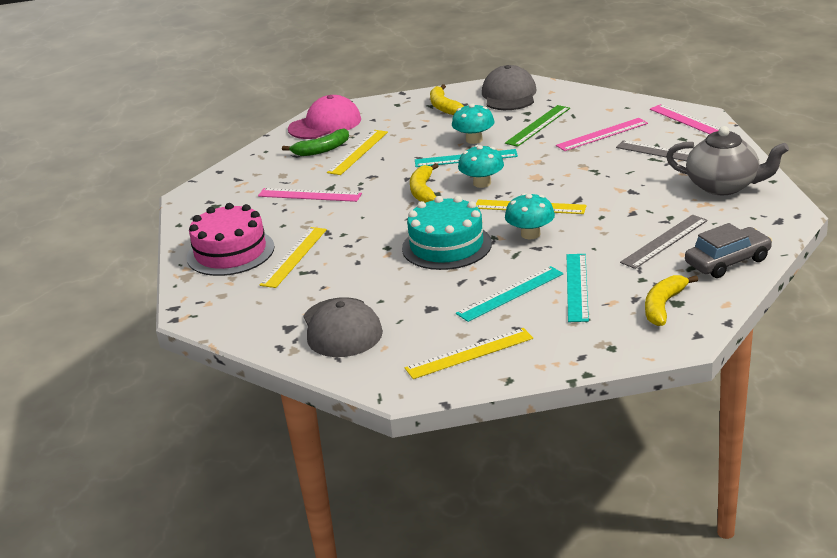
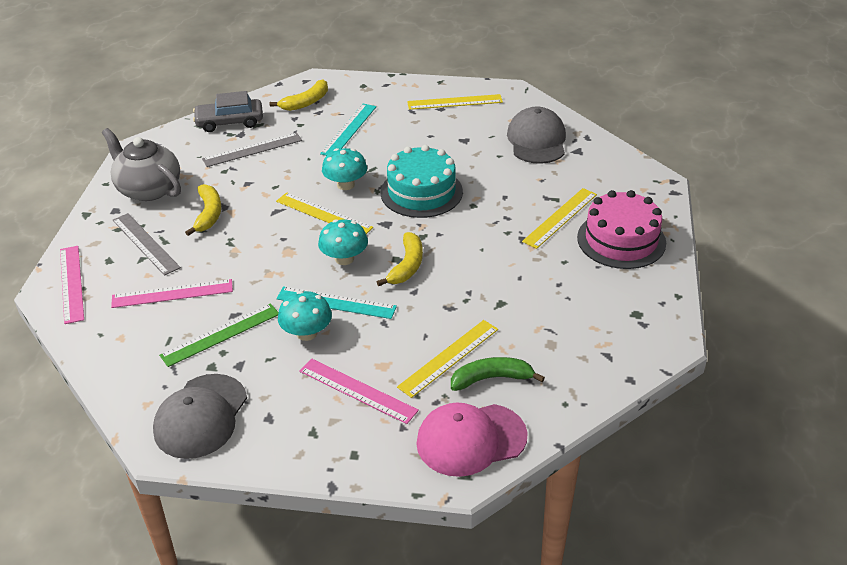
camera: 165 degrees left, 10 degrees up
(309, 195) = (527, 297): pink ruler -> pink ruler (357, 390)
(444, 107) = (298, 420): yellow banana -> yellow banana (208, 214)
(510, 293) = (399, 136): turquoise ruler -> none

